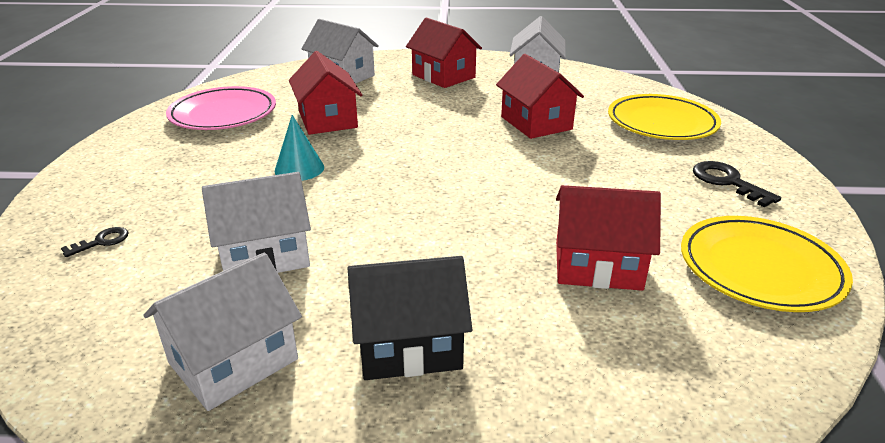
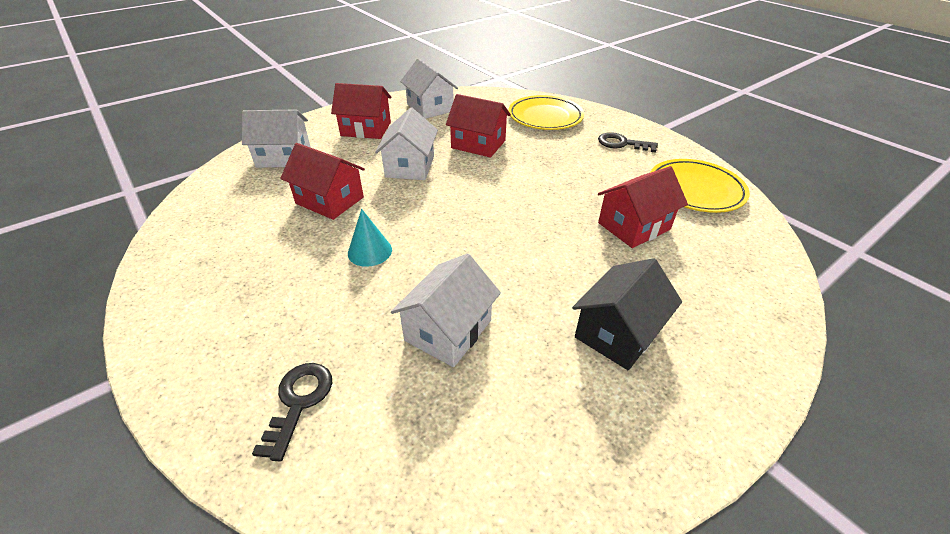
camera: 40 degrees left, 10 degrees up
(102, 241) = (299, 402): black key -> black key, size x1.69
(223, 114) = (225, 234): pink plate -> none
(233, 361) = (543, 415): white house -> white house (410, 166)

